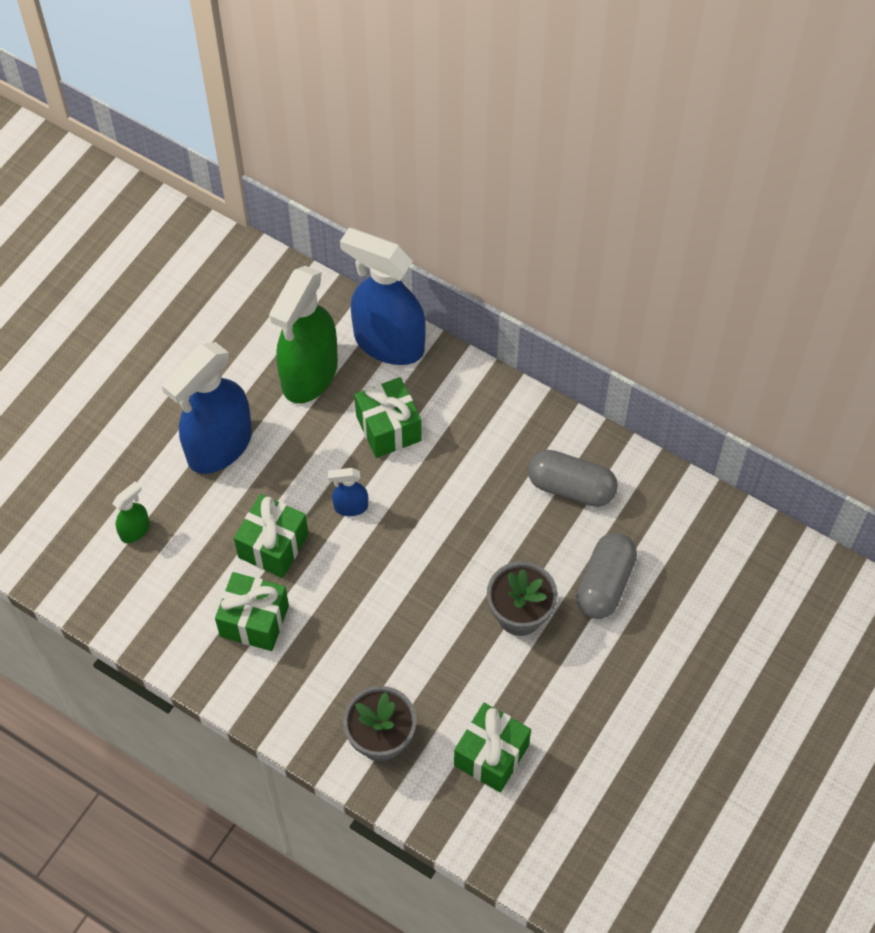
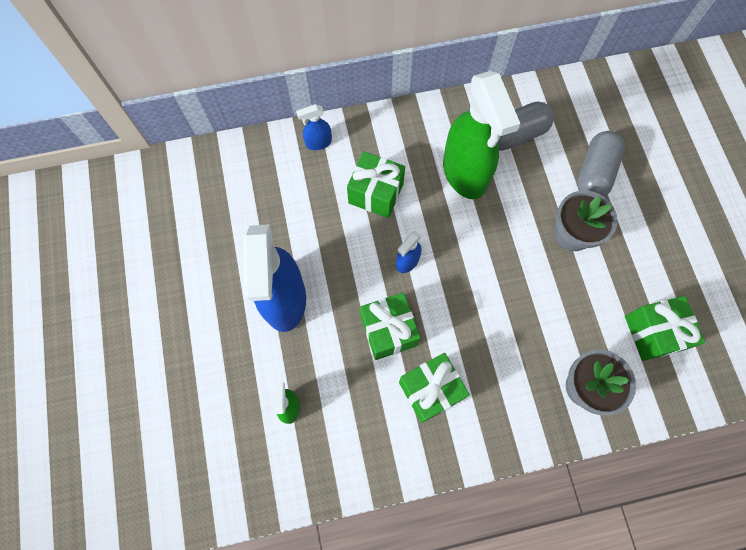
camera: 45 degrees left, 10 degrees up
(309, 375) = (292, 204): green spray bottle -> green spray bottle (465, 173)
(388, 343) = (318, 143): blue spray bottle -> blue spray bottle, size x0.44
(604, 584) = (594, 173): grey capsule -> grey capsule turned 45 degrees clockwise

